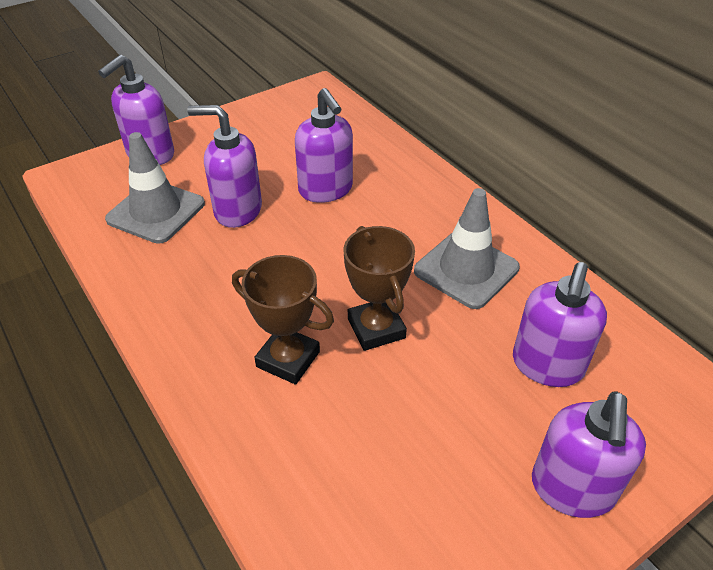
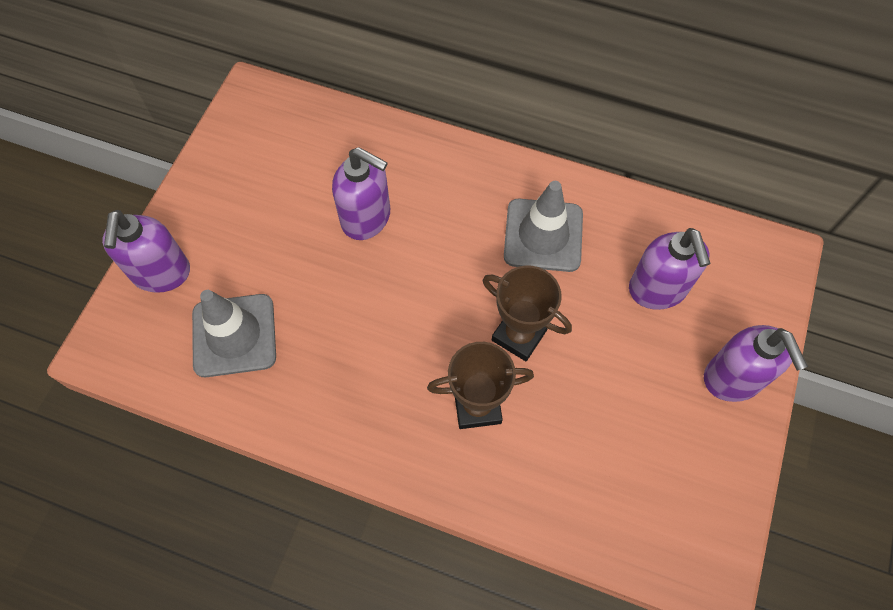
camera: 35 degrees left, 20 degrees up
(237, 210) = (308, 288): purple soap dispenser -> none

